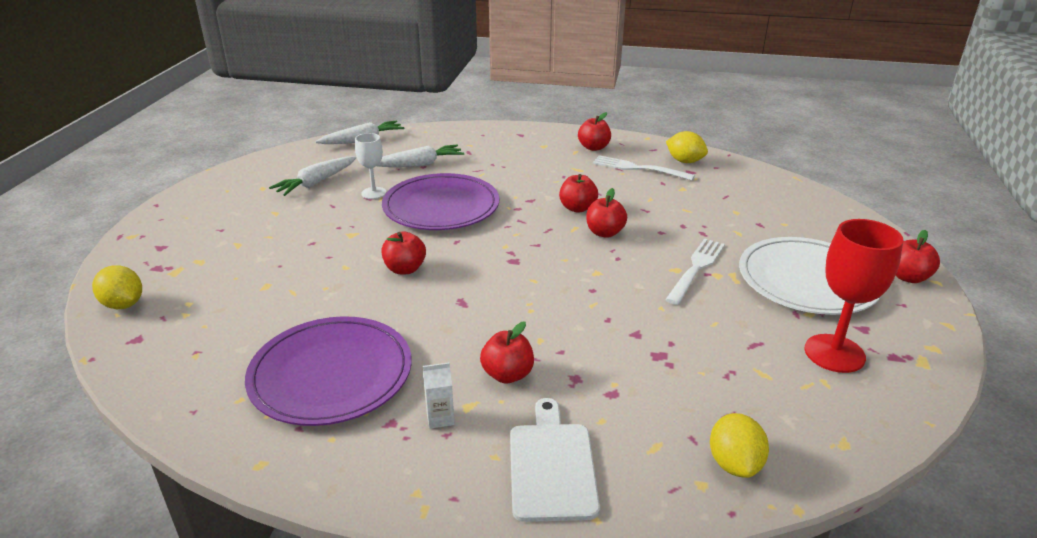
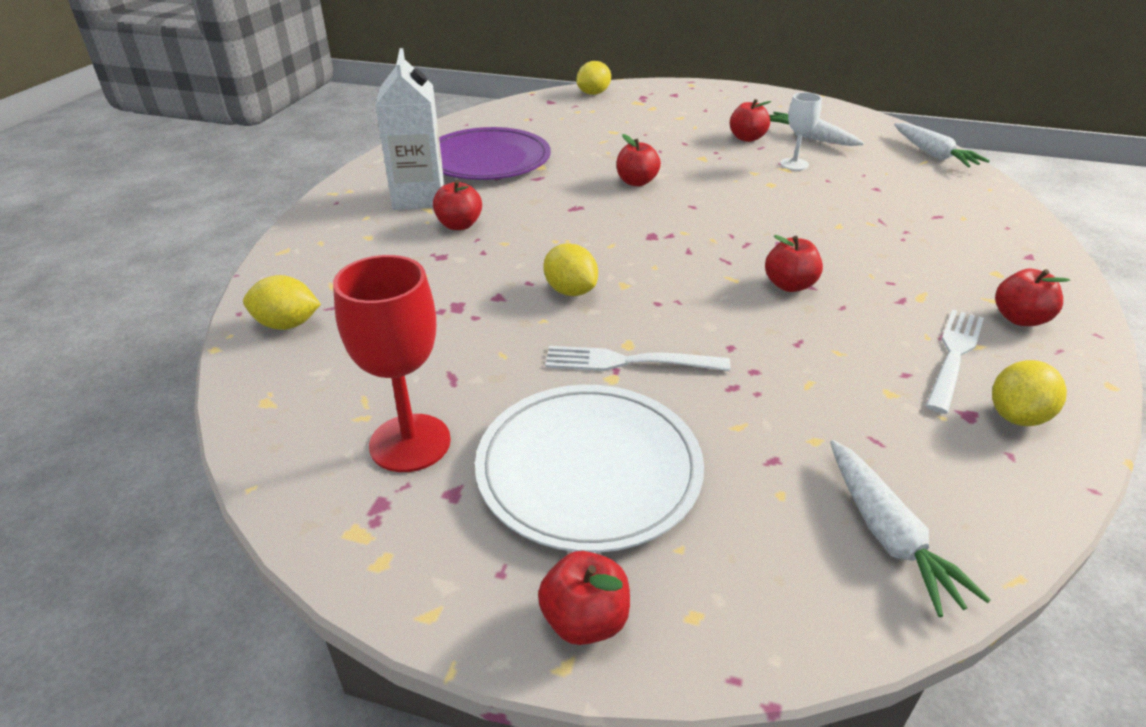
camera: 95 degrees right, 5 degrees up
(419, 164) = (880, 186): white carrot -> white carrot (888, 535)
(440, 418) = (419, 198): white carton -> white carton, size x2.44
(441, 206) = (771, 198): purple plate -> none
(552, 465) = (342, 238): white cutting board -> none
(605, 233) = (722, 300): red apple -> red apple (747, 138)
(614, 297) = (570, 291): none -> yellow lemon
(696, 268) = (629, 362): white fork -> white fork turned 150 degrees clockwise

